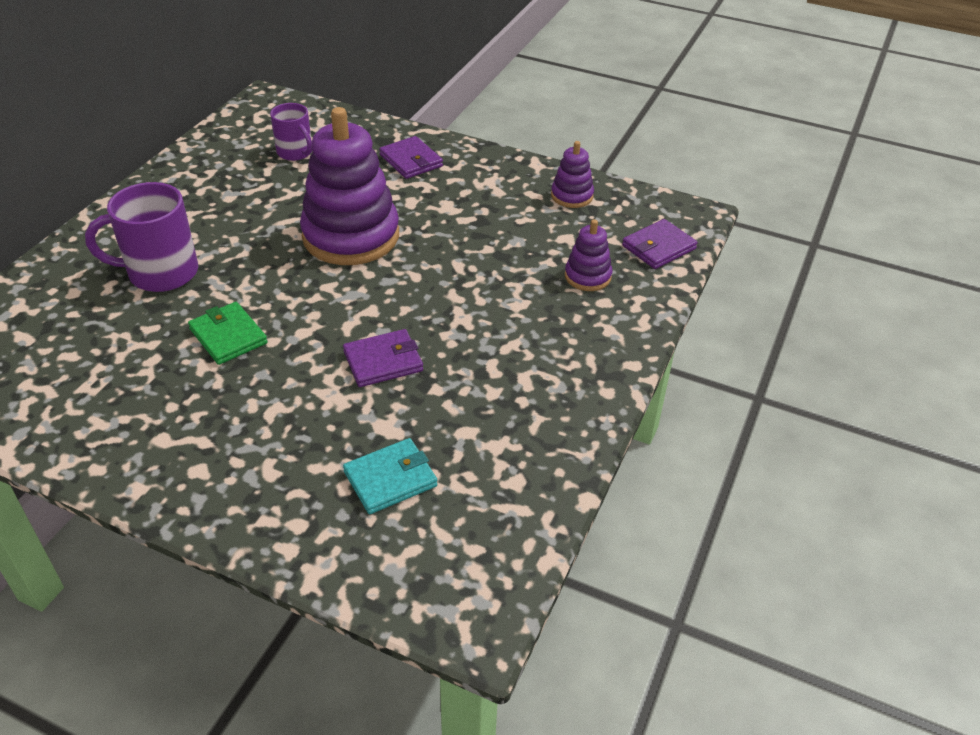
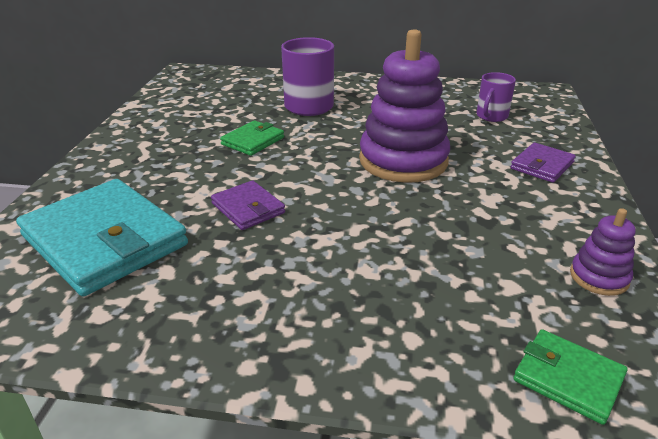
camera: 75 degrees right, 10 degrees down
(390, 479) = (105, 240): turquoise wallet -> turquoise wallet, size x2.04
(587, 276) = (451, 316): purple stacking toy -> none
(658, 247) = (568, 378): purple wallet -> green wallet

